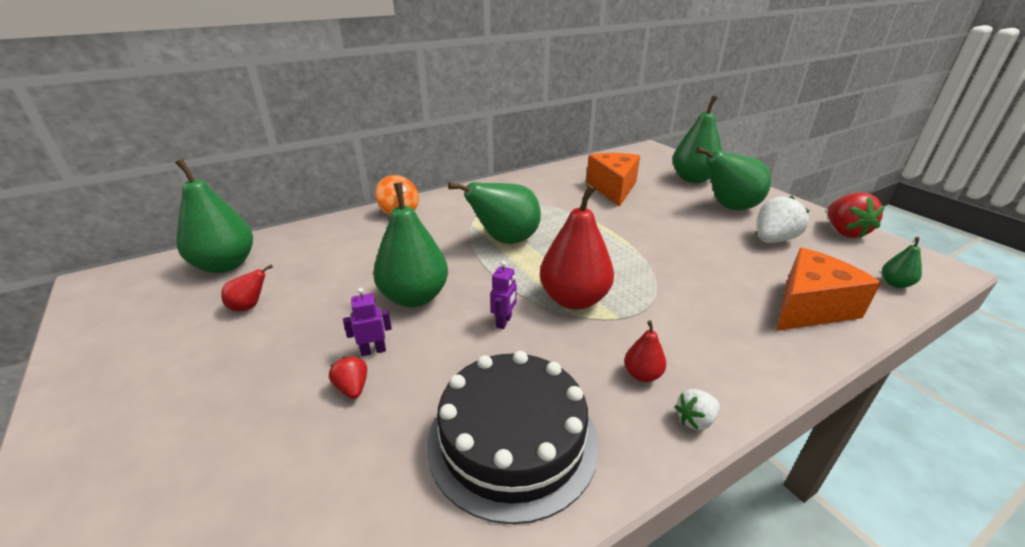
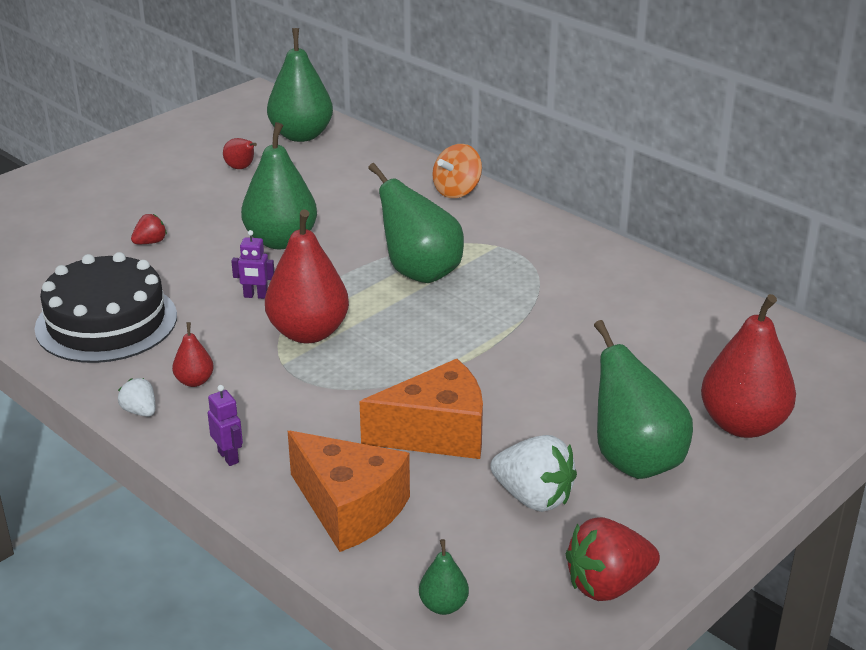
camera: 75 degrees right, 0 degrees up
(373, 350) = (197, 239): purple robot -> purple robot (228, 457)
(613, 188) = (638, 341): orange cheese -> orange cheese (436, 433)
(693, 179) = (743, 424): green pear -> red pear

